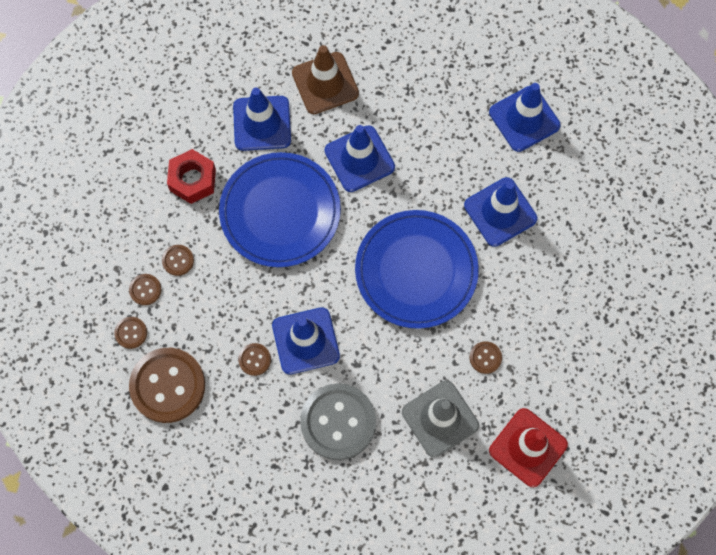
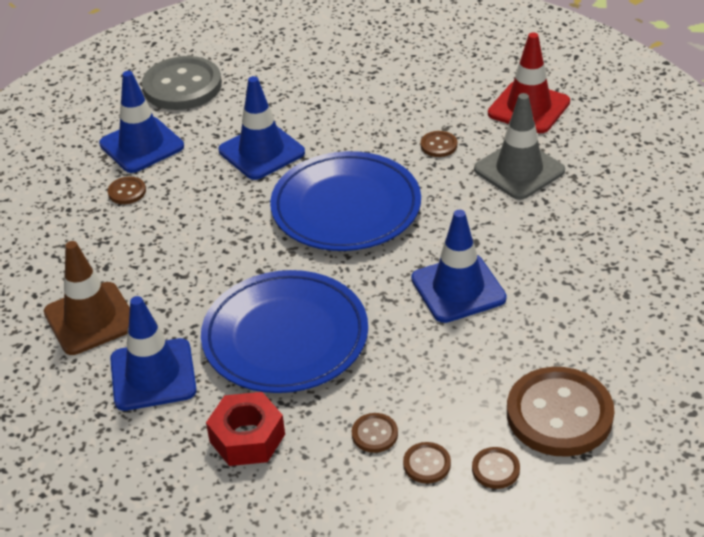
camera: 95 degrees left, 30 degrees down
(254, 359) = (496, 332): brown button -> brown button (127, 192)
(338, 422) = (551, 247): grey button -> grey button (182, 86)
(359, 159) = (202, 272): blue traffic cone -> none

